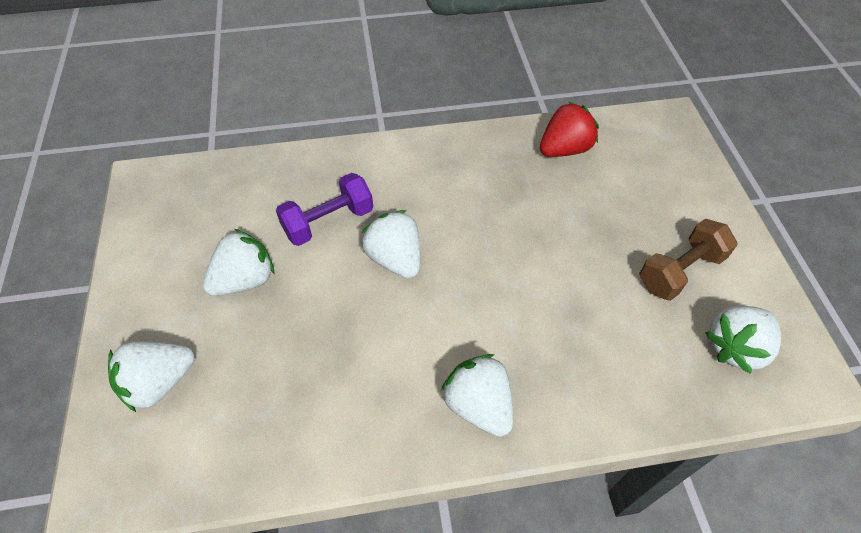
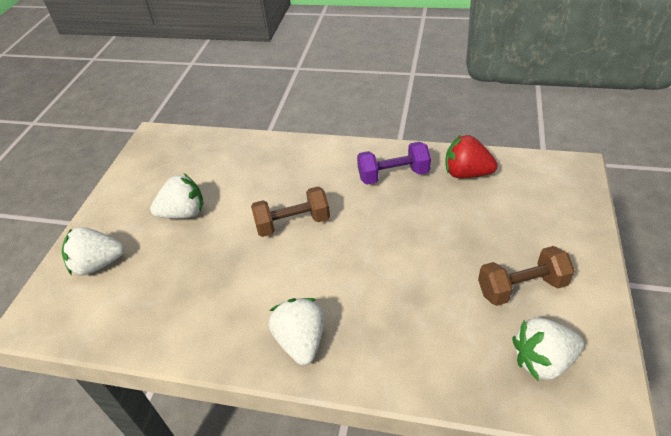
camera: 25 degrees right, 10 degrees down
(328, 222) = (258, 188): purple dumbbell -> purple dumbbell (393, 175)
(395, 259) = (292, 223): white strawberry -> brown dumbbell
(564, 149) = (466, 173): red strawberry -> red strawberry turned 150 degrees counterclockwise

